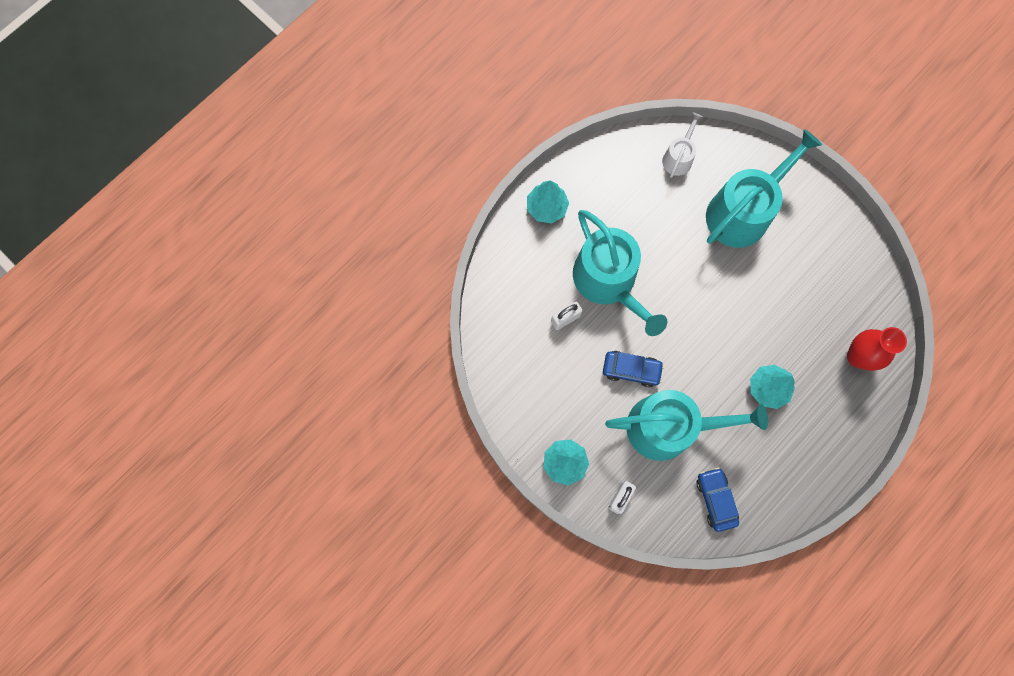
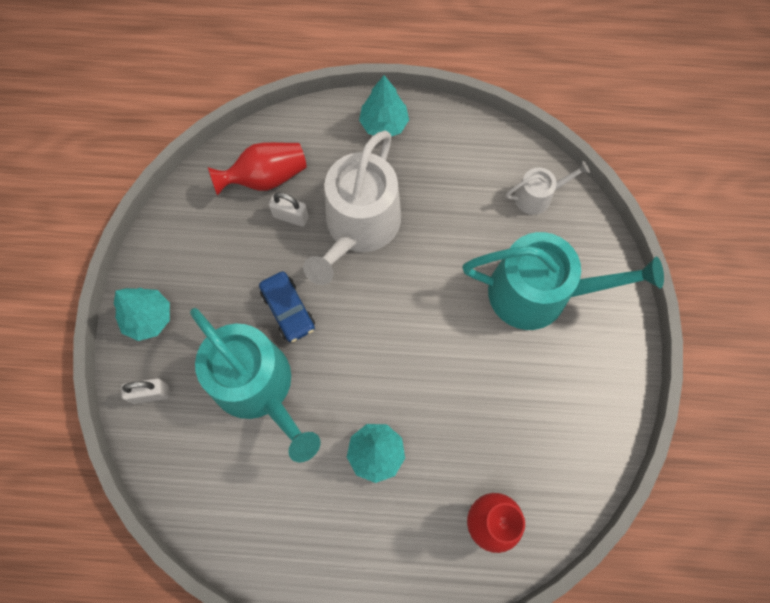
camera: 50 degrees right, 5 degrees down
(522, 313) = (265, 178): none -> red vase
(609, 282) = (359, 227): turquoise watering can -> white watering can
(715, 499) = (217, 488): blue car -> none

